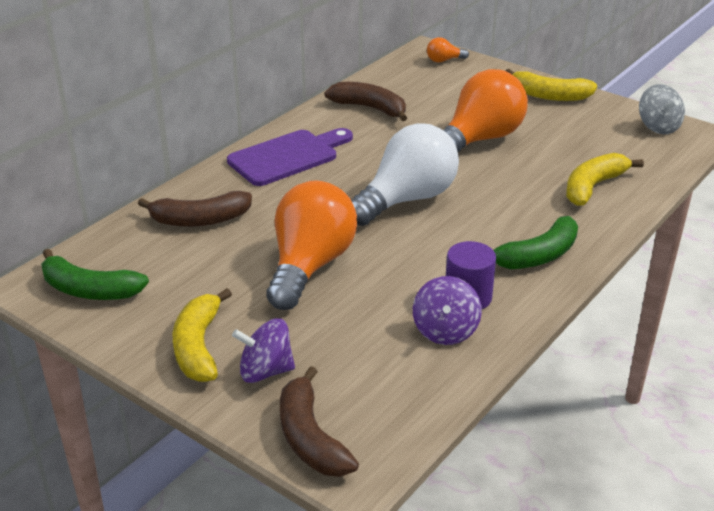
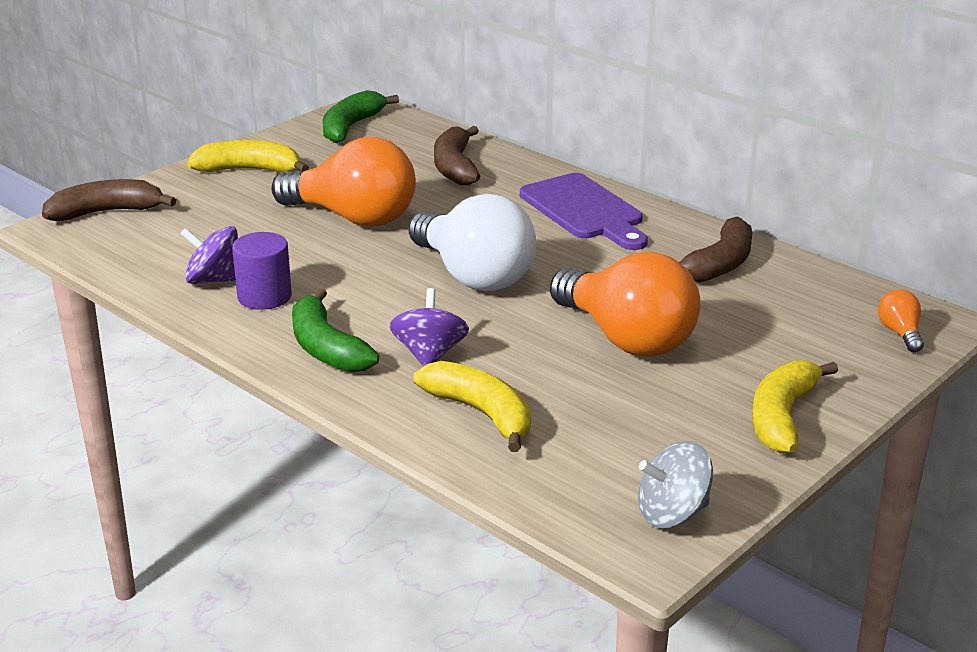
camera: 95 degrees right, 5 degrees down
(265, 371) = (201, 196): purple spinning top -> purple spinning top (429, 354)

